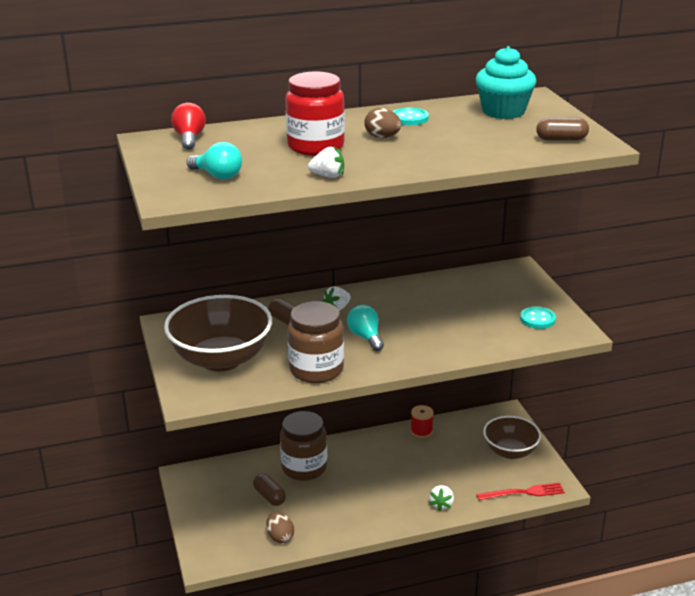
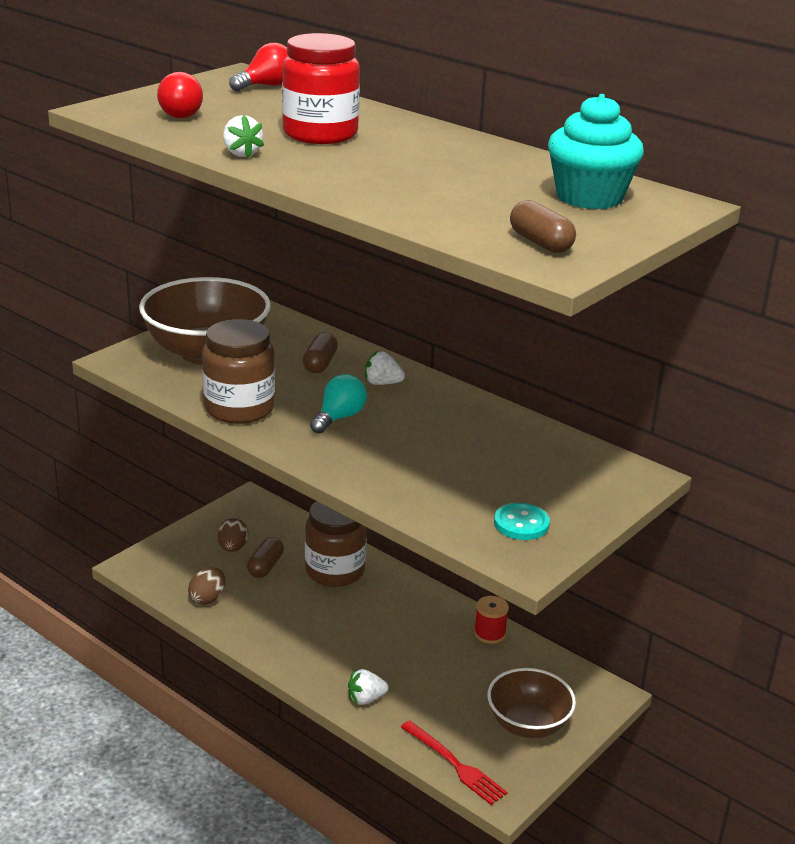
camera: 55 degrees right, 0 degrees up
(217, 176) = (182, 114): turquoise light bulb -> red light bulb
(382, 137) = (395, 155): brown egg -> brown egg (232, 548)
(409, 118) = (479, 157): turquoise button -> none

